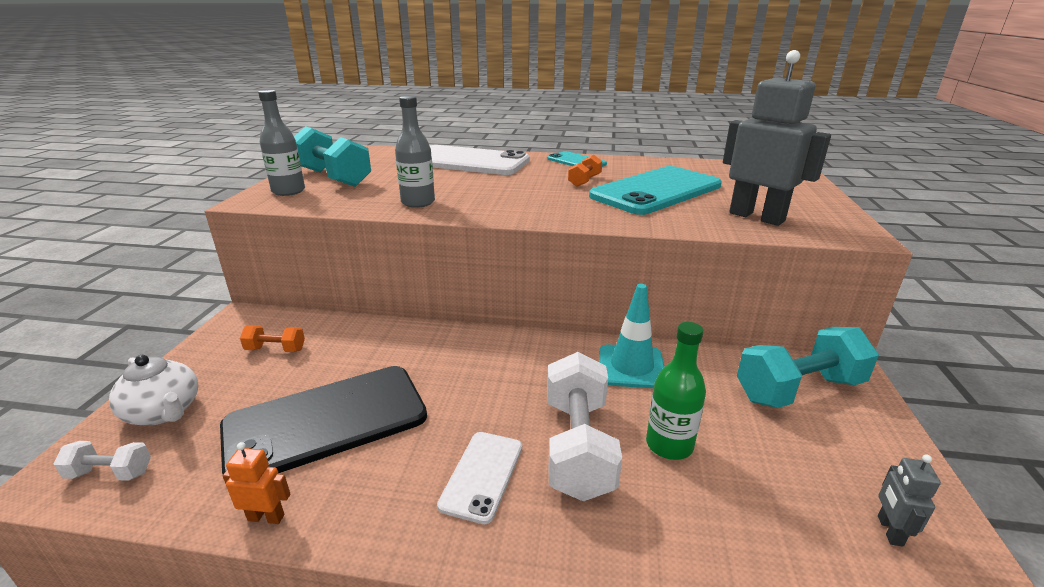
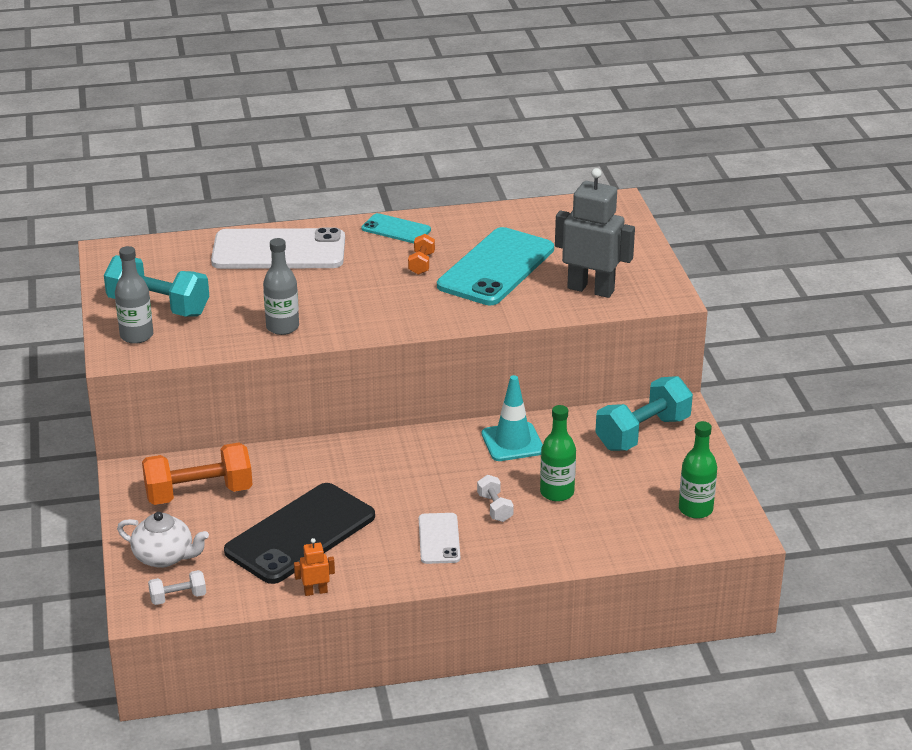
camera: 20 degrees left, 5 degrees up
(275, 349) = (199, 494): orange dumbbell -> orange dumbbell, size x2.05
(577, 447) = (494, 508): white dumbbell -> white dumbbell, size x0.49
(889, 530) = (695, 509): grey robot -> green bottle

